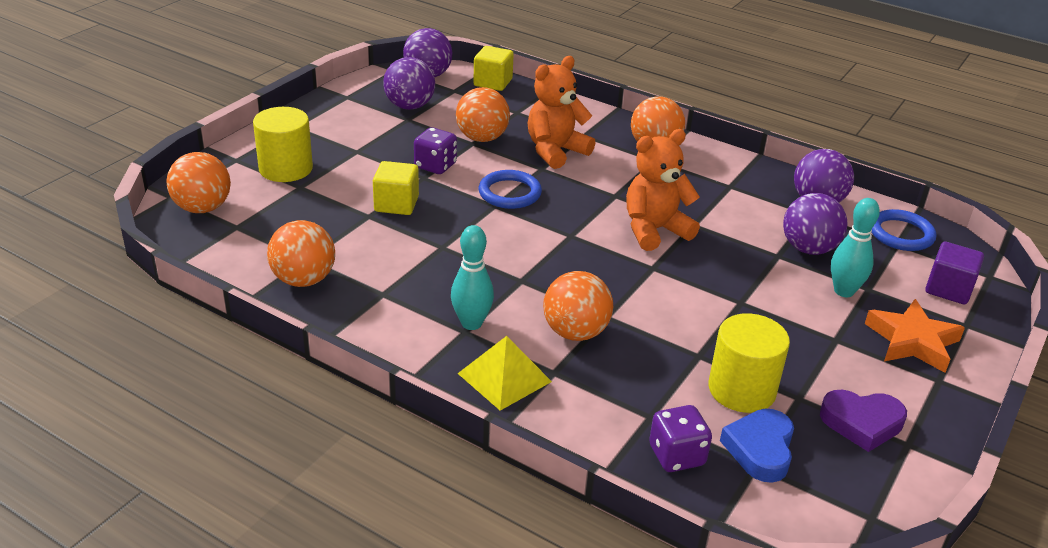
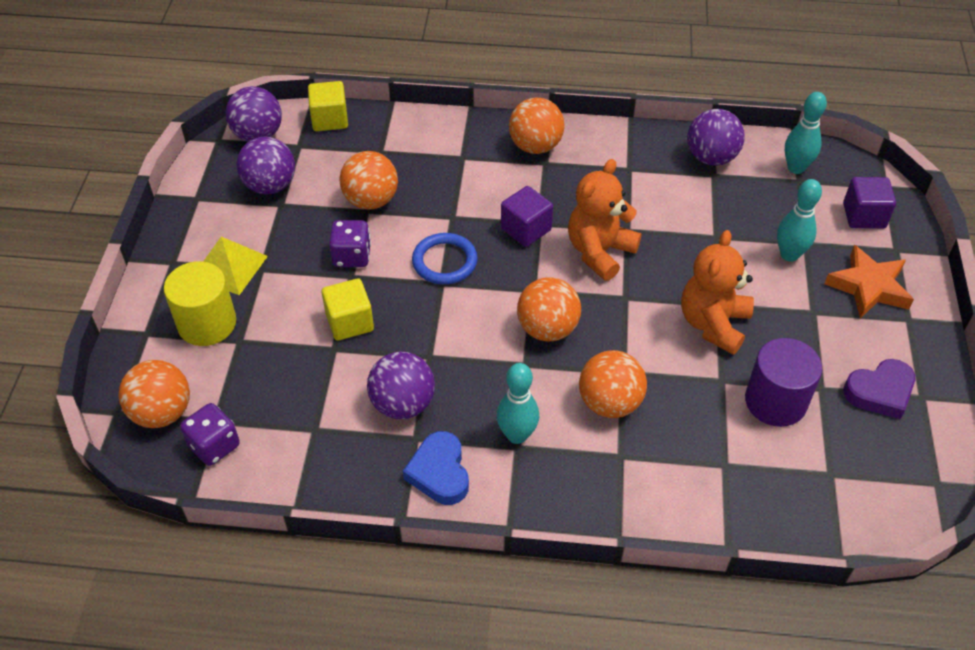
camera: 25 degrees left, 15 degrees up
(304, 280) = (331, 456): orange ball -> orange ball (547, 329)
(504, 377) = (585, 482): yellow pyramid -> yellow pyramid (229, 267)
(555, 151) = (451, 189): orange teddy bear -> orange teddy bear (713, 324)
(599, 195) = (526, 229): none -> purple cube
(676, 456) = (769, 495): purple dice -> purple dice (214, 446)
(742, 390) = (775, 401): yellow cylinder -> purple cylinder
(760, 449) = (824, 457): blue heart -> blue heart (439, 472)
(808, 249) = (735, 218): purple ball -> purple ball (403, 404)
(901, 234) = (796, 168): blue ring -> turquoise bowling pin

